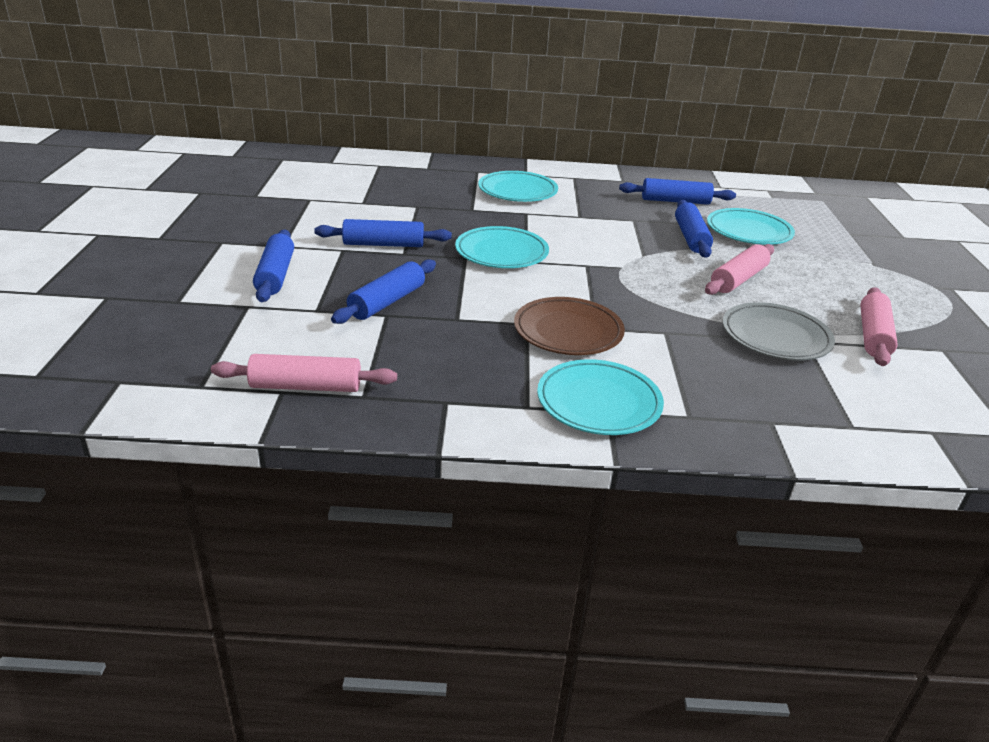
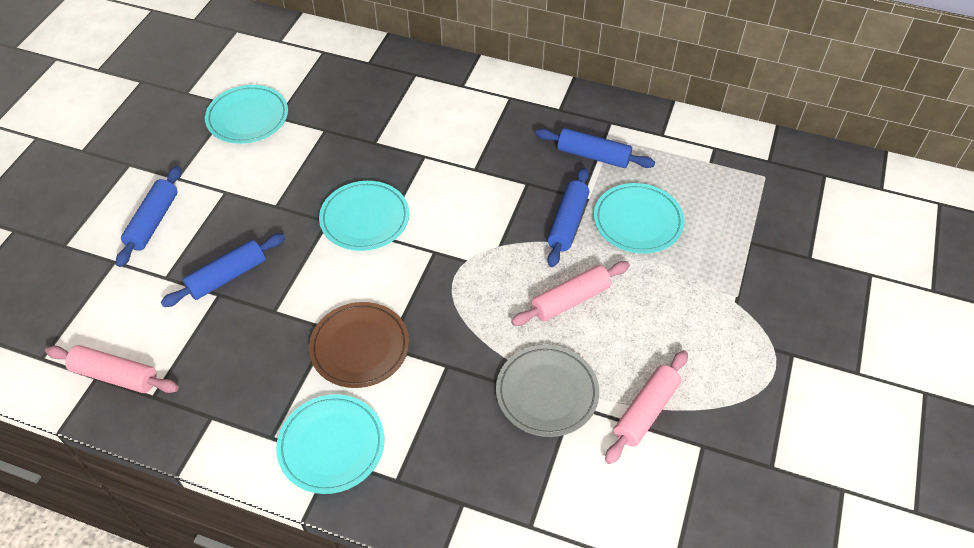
camera: 20 degrees right, 20 degrees up
(383, 244) = (264, 189): blue rolling pin -> none
(517, 191) = (437, 116): turquoise plate -> turquoise plate (248, 118)

